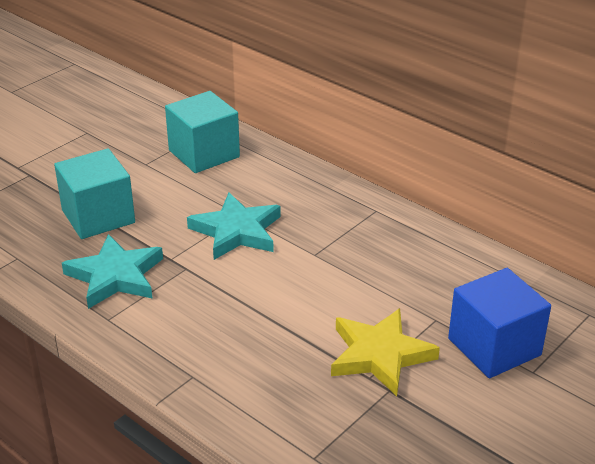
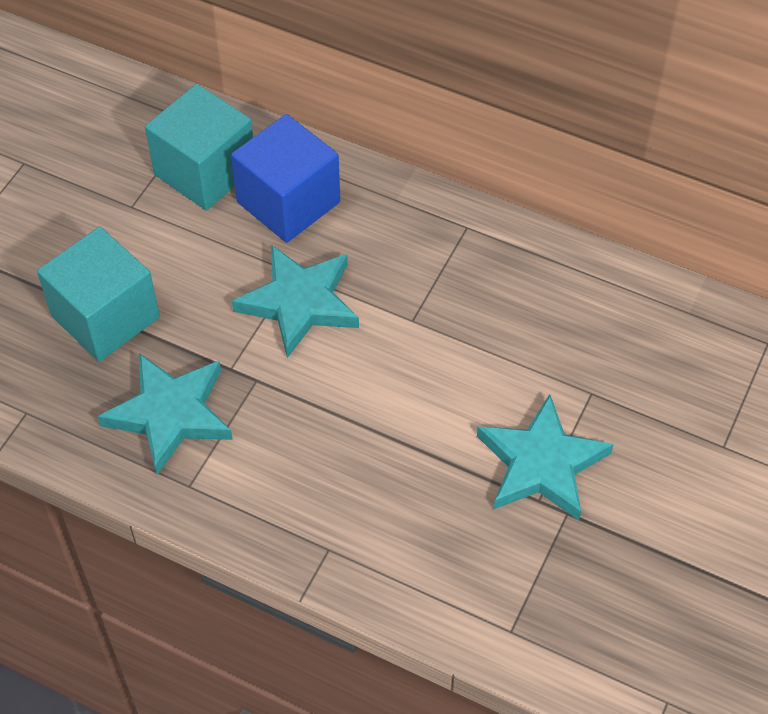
camera: 15 degrees left, 20 degrees up
(379, 355) = (541, 464): yellow star -> turquoise star
(494, 347) = (671, 419): blue cube -> blue cube (288, 202)

